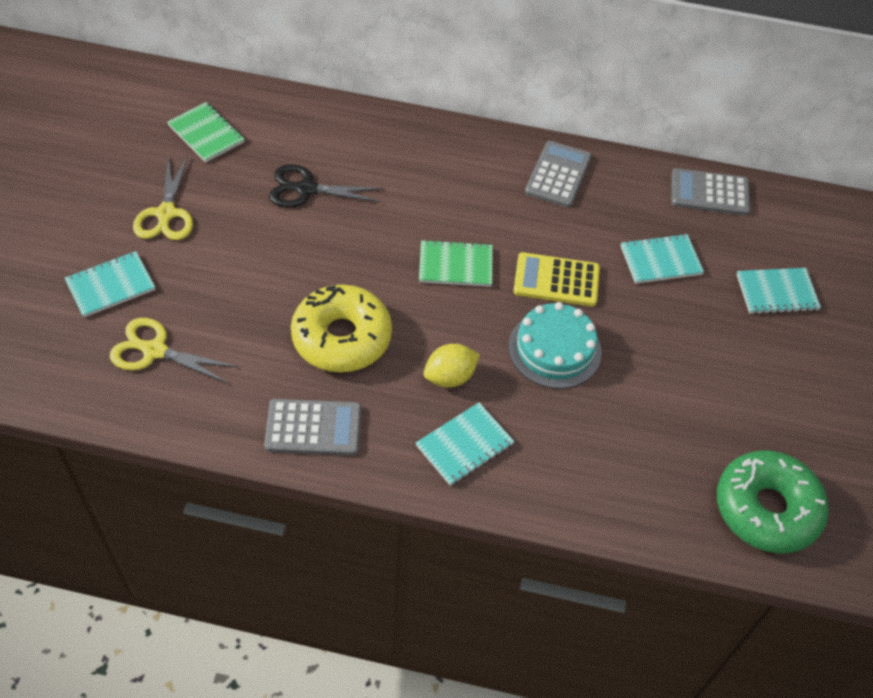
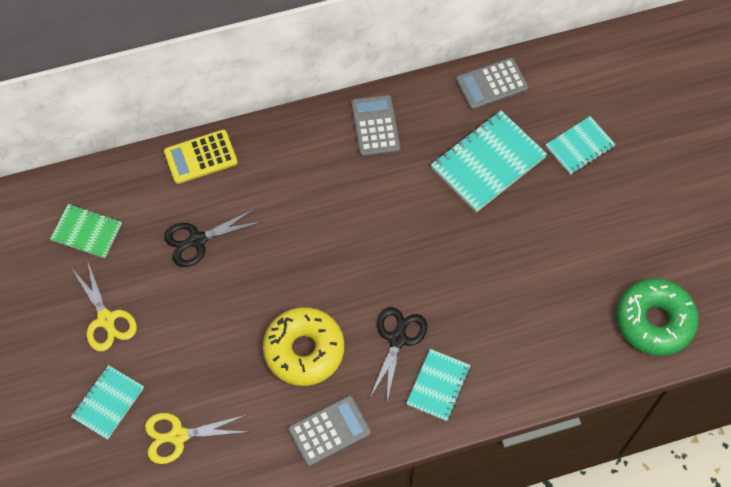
camera: 25 degrees left, 10 degrees up
(450, 377) = (397, 339): yellow lemon -> black scissors
(455, 265) = (347, 246): green notebook -> none
(554, 349) = (455, 277): turquoise cake -> none
(556, 280) = (425, 219): yellow calculator -> yellow calculator (200, 157)
(660, 260) = (488, 163): turquoise notebook -> turquoise notebook, size x1.67

